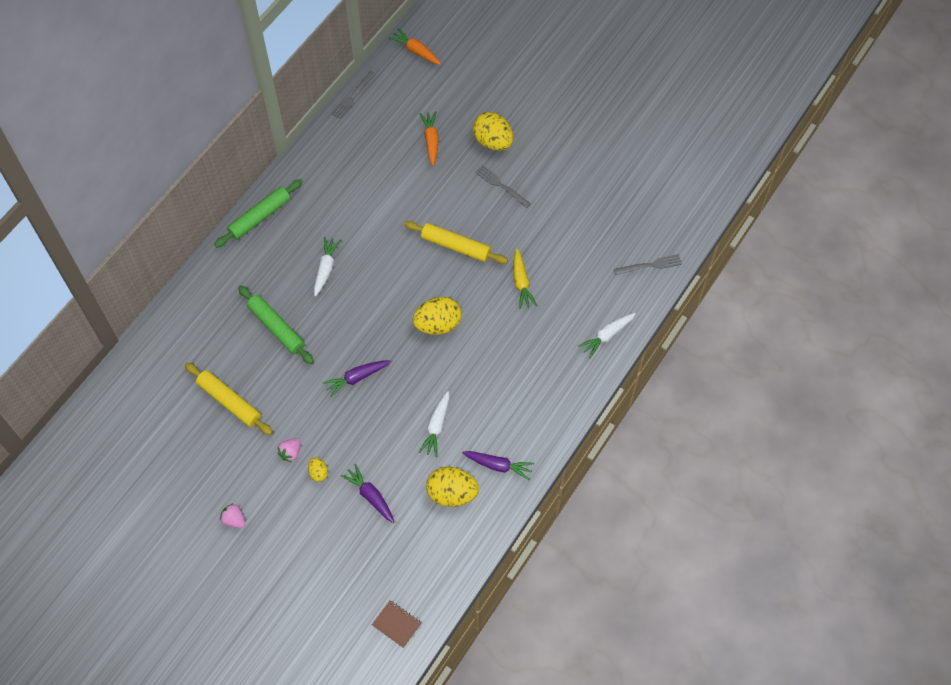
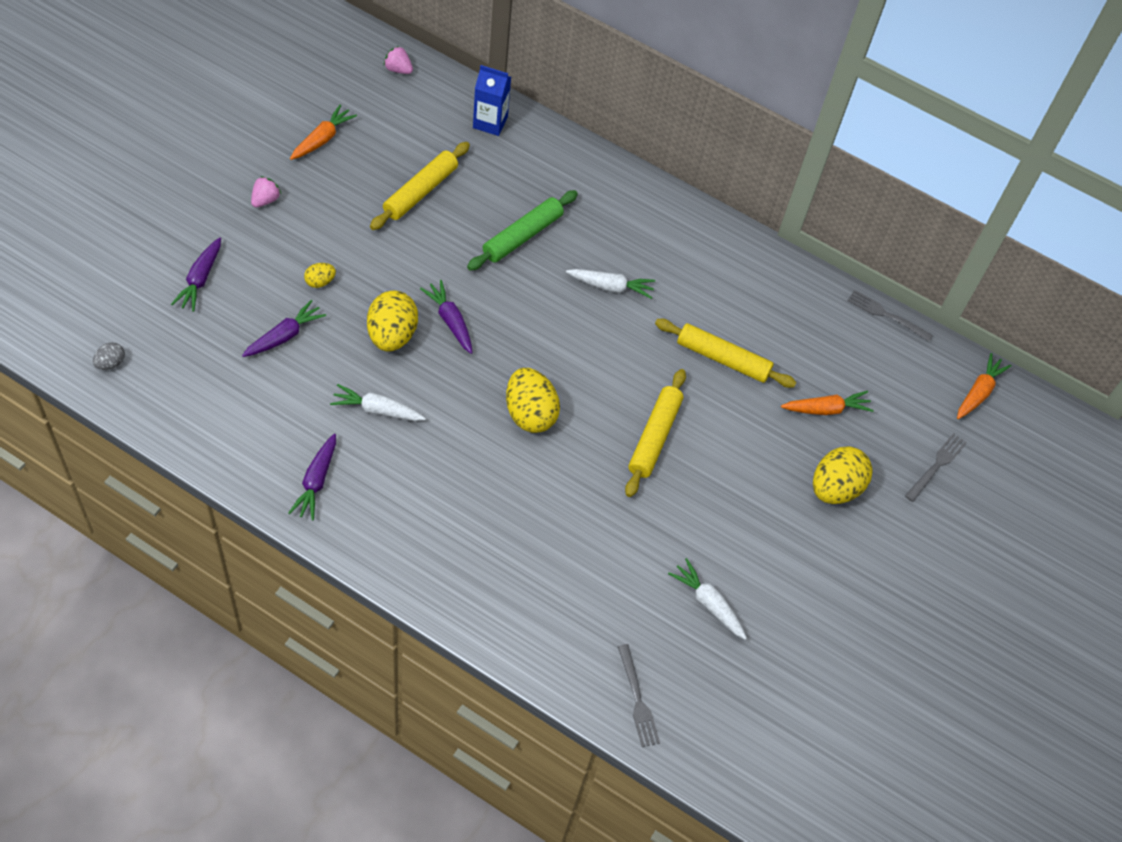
camera: 80 degrees right, 5 degrees down
(158, 350) = (490, 122): none -> blue carton
(169, 479) = (323, 139): none -> orange carrot
(260, 217) = (683, 216): green rolling pin -> none
(291, 453) = (349, 253): pink strawberry -> pink strawberry (398, 69)
(315, 564) = (200, 279): none -> purple carrot
(390, 200) = (723, 358): none -> yellow rolling pin
(396, 624) = (111, 363): brown notebook -> grey egg
(452, 493) = (280, 426): yellow egg -> yellow egg (392, 335)
(500, 185) = (760, 496): grey fork -> grey fork (937, 465)
(521, 283) = (599, 518): yellow carrot -> none
(606, 336) = (514, 629): white carrot -> white carrot (708, 603)

